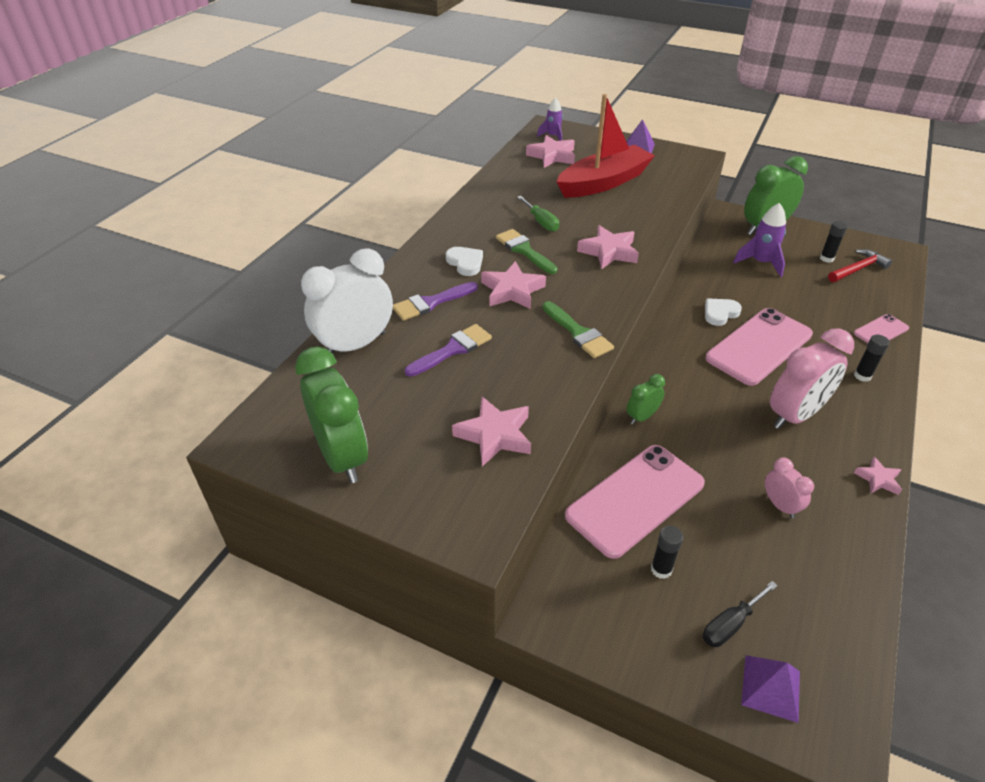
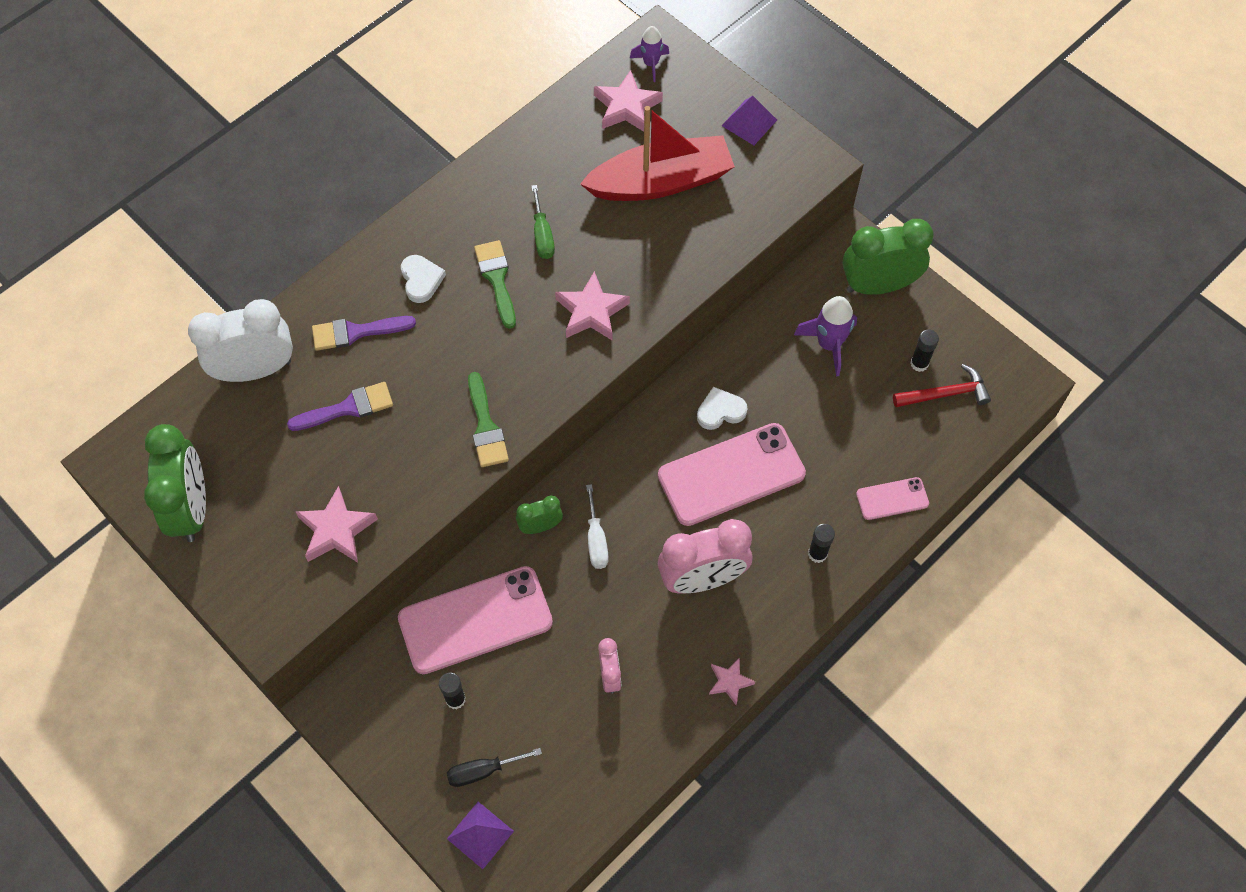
camera: 20 degrees right, 20 degrees up
(512, 291) = (450, 341): pink star -> none
(693, 413) = (596, 540): none -> white screwdriver

